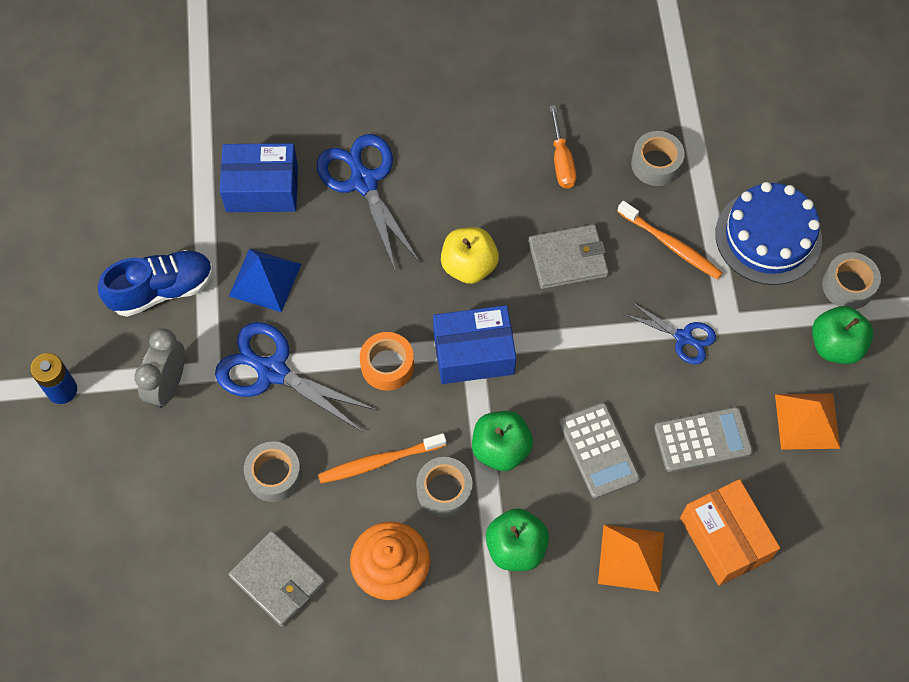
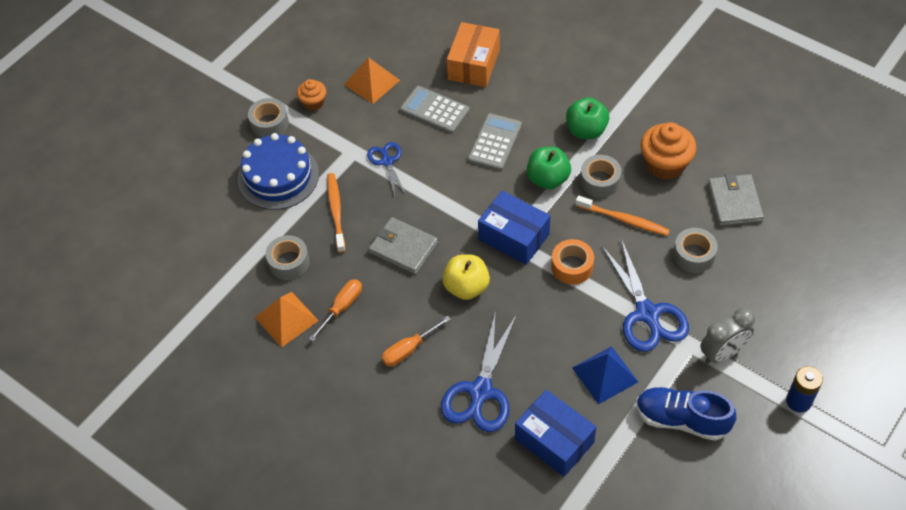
camera: 135 degrees left, 10 degrees down
(463, 170) = (409, 349): none -> orange screwdriver
(631, 557) = (530, 88): orange pyramid -> orange pyramid (286, 319)
(835, 345) = (313, 102): green apple -> orange cupcake

